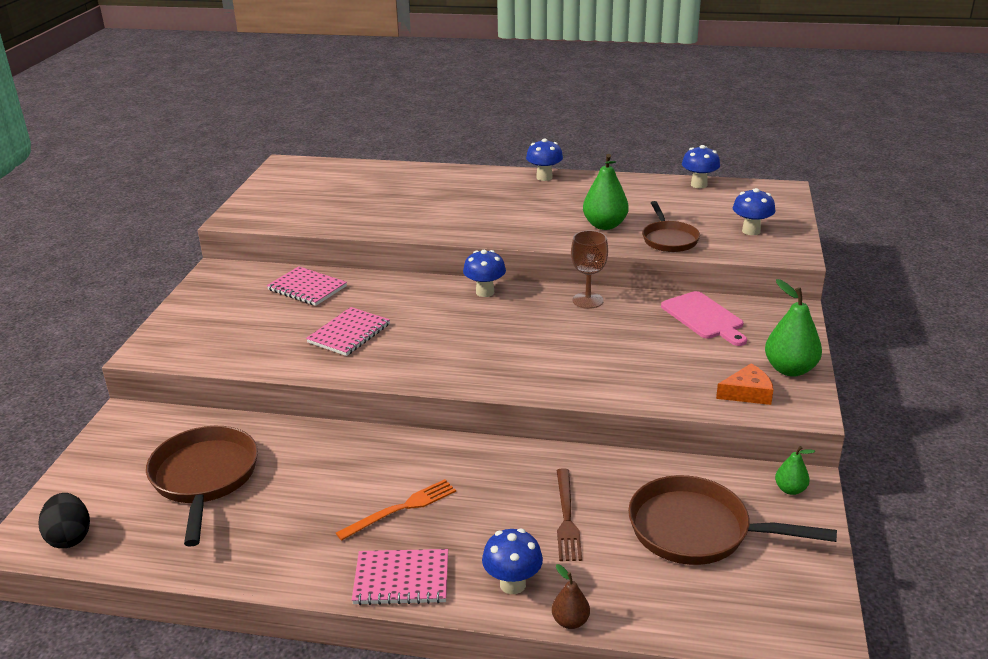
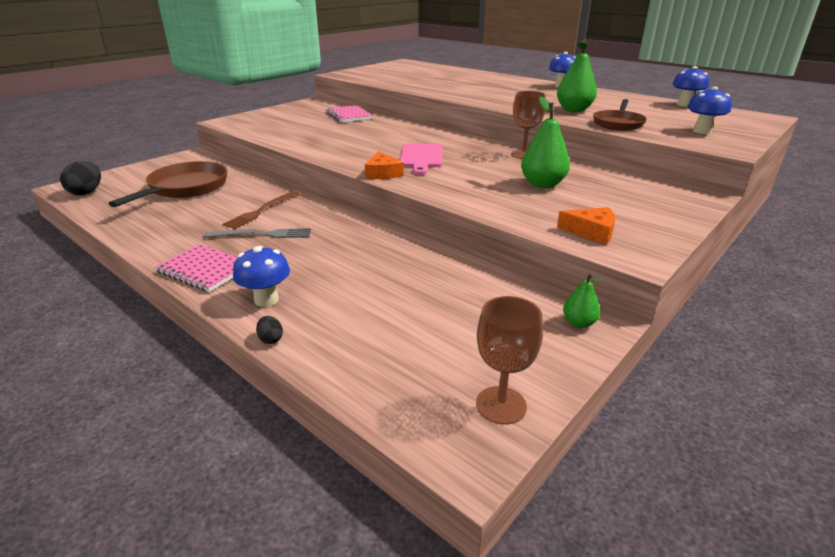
camera: 30 degrees right, 0 degrees up
(349, 333) = (340, 137): pink notebook -> none
(401, 509) = (262, 234): orange fork -> grey fork
(477, 381) = (382, 173): none -> orange cheese
(485, 292) = (455, 137): blue mushroom -> none
(567, 517) = (361, 276): brown fork -> brown fork (261, 211)
(570, 621) = (271, 339): brown pear -> black egg
(697, 530) = (454, 320): brown pan -> none
(704, 317) = (610, 182): pink cutting board -> pink cutting board (421, 157)
(790, 369) = (654, 228): green pear -> green pear (542, 184)
(804, 591) = (501, 405): none -> brown goblet

